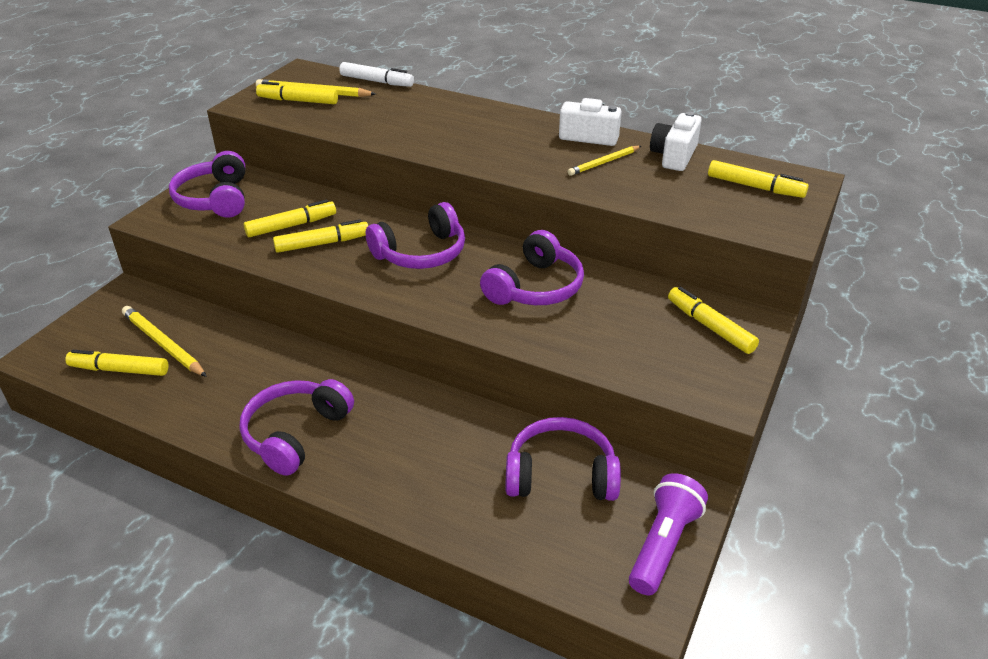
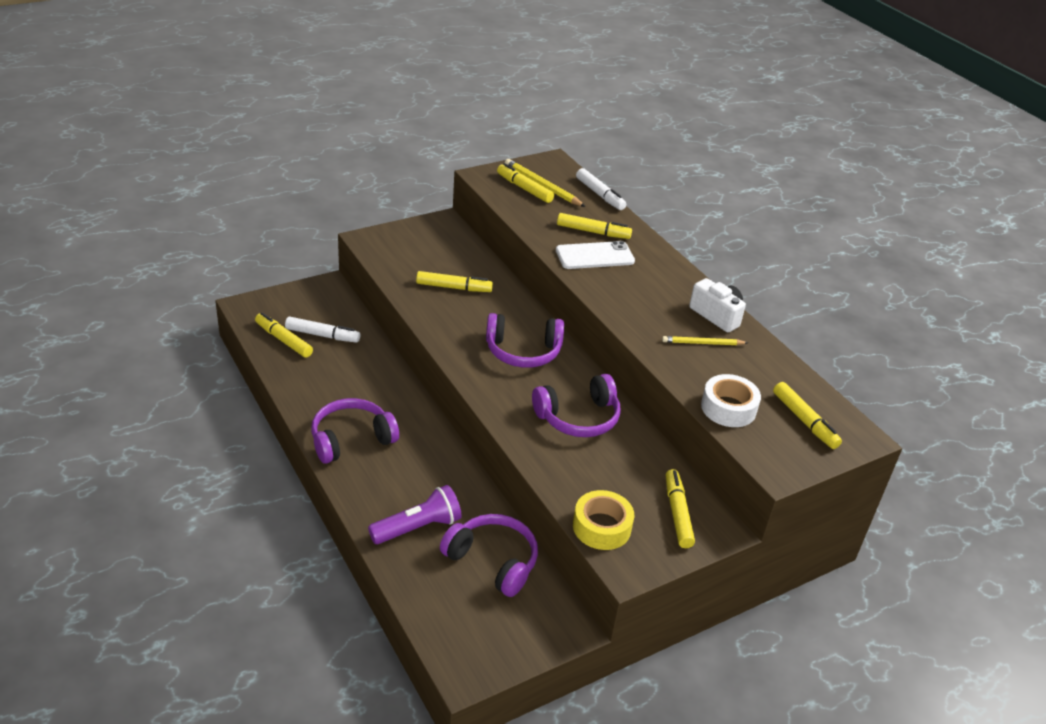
camera: 30 degrees right, 0 degrees up
(163, 344) = (322, 335): yellow pencil -> white marker
(215, 199) = (421, 243): purple headphones -> none
(322, 244) = (462, 311): yellow marker -> yellow marker (593, 232)
(428, 131) = (594, 256): none -> white phone
(662, 374) = (601, 527): none -> yellow tape
(663, 544) = (514, 644): purple flashlight -> purple flashlight (418, 527)
(674, 156) = (768, 364): white camera -> none
(687, 204) = (728, 408): none -> white tape

